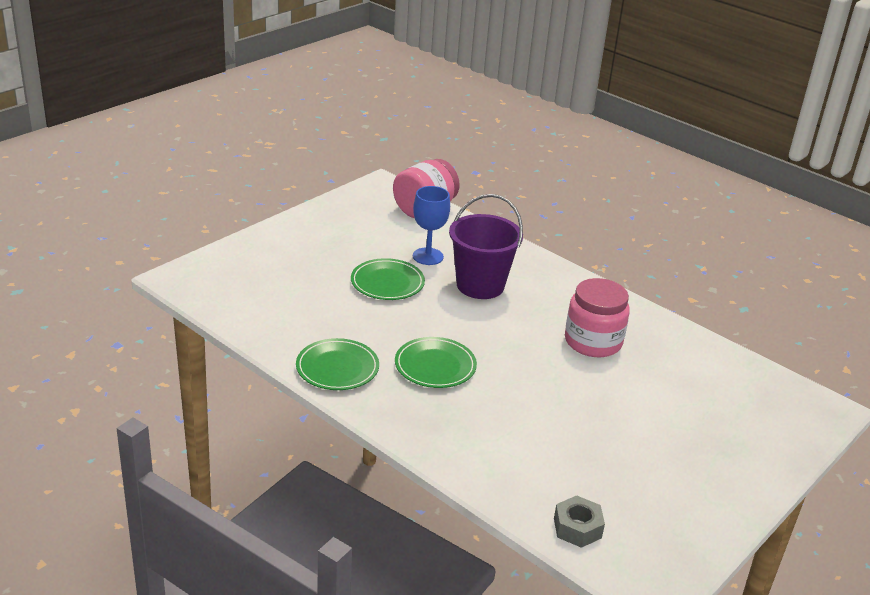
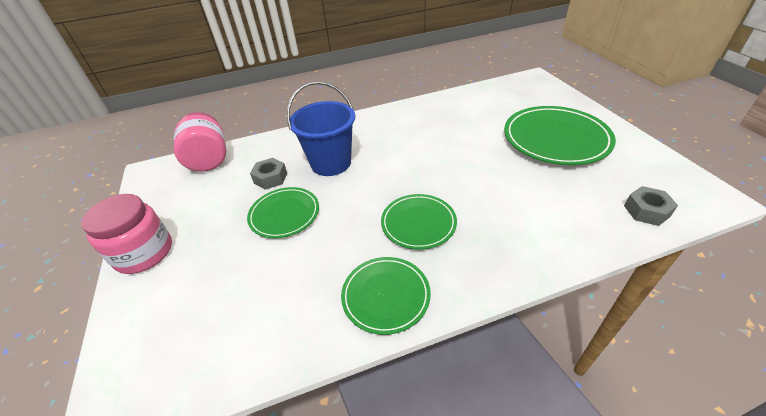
camera: 55 degrees left, 10 degrees up
(428, 256) = (270, 178): blue goblet -> grey nut
(480, 285) = (331, 163): purple bucket -> blue bucket
(593, 342) = (432, 134): pink jar -> pink jar (144, 253)
(671, 445) = (555, 139): none -> green plate

